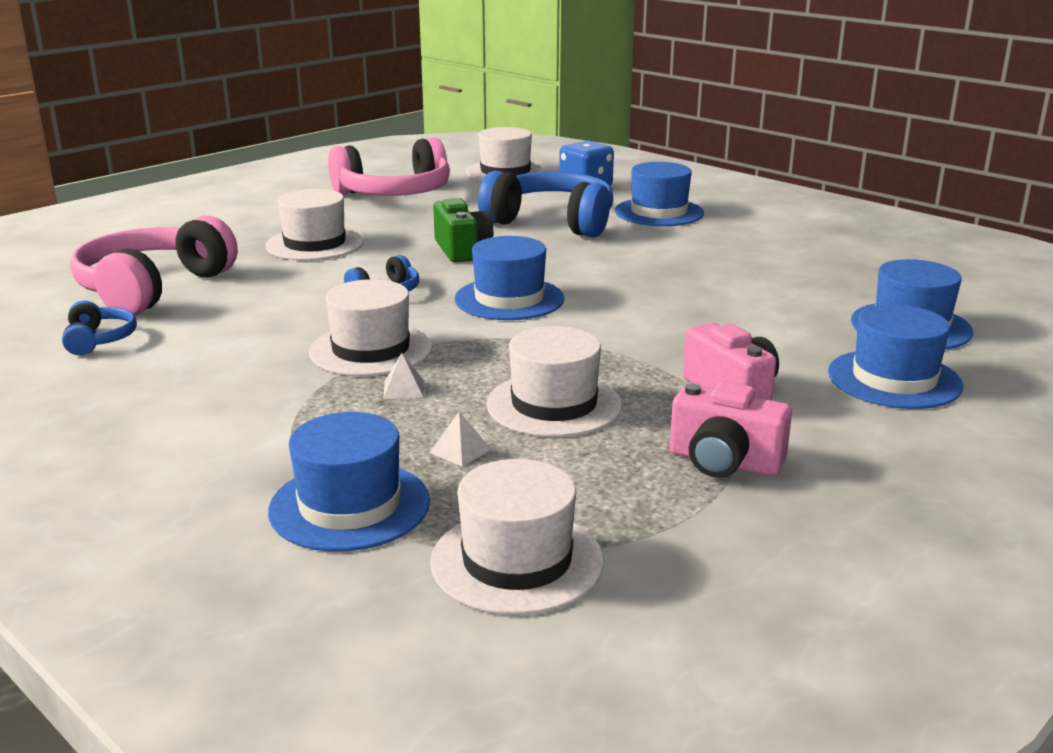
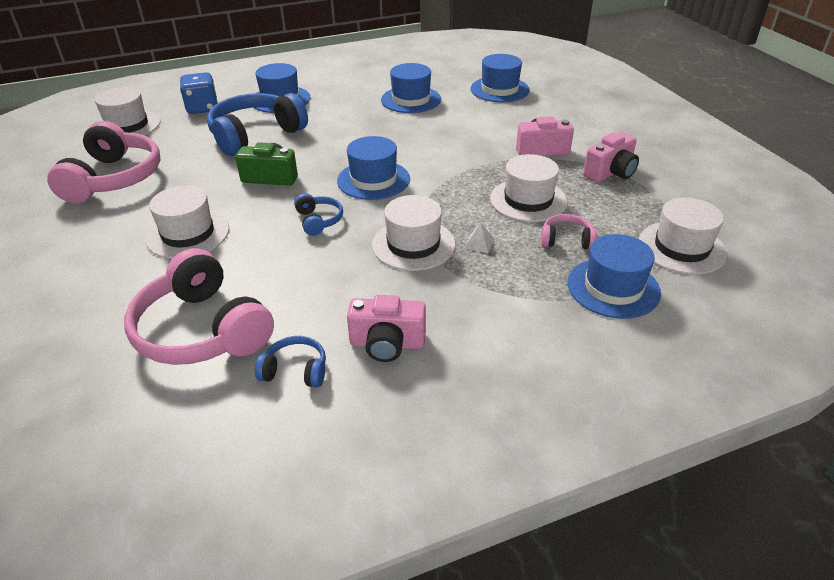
camera: 65 degrees left, 15 degrees up
(157, 374) = (387, 344): none -> pink camera
(460, 450) = (566, 240): white pyramid -> pink headphones
(894, 379) = (551, 111): blue hat -> blue hat (411, 100)

